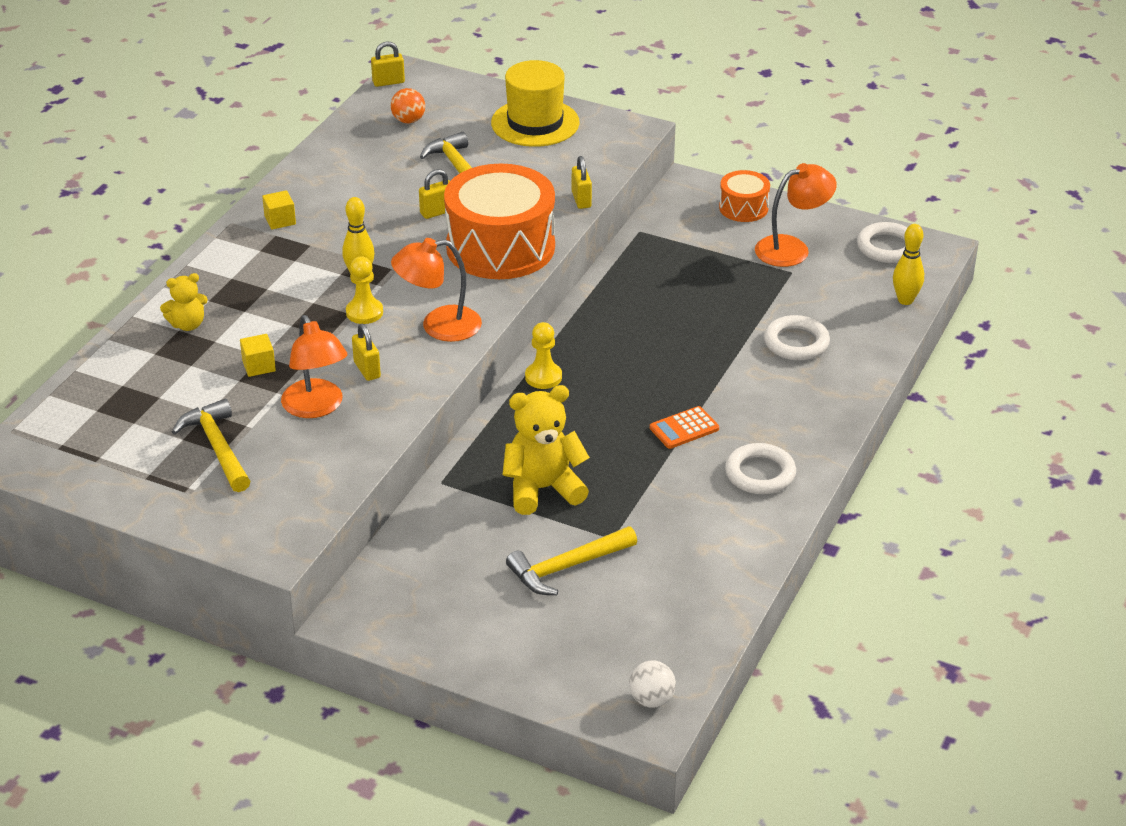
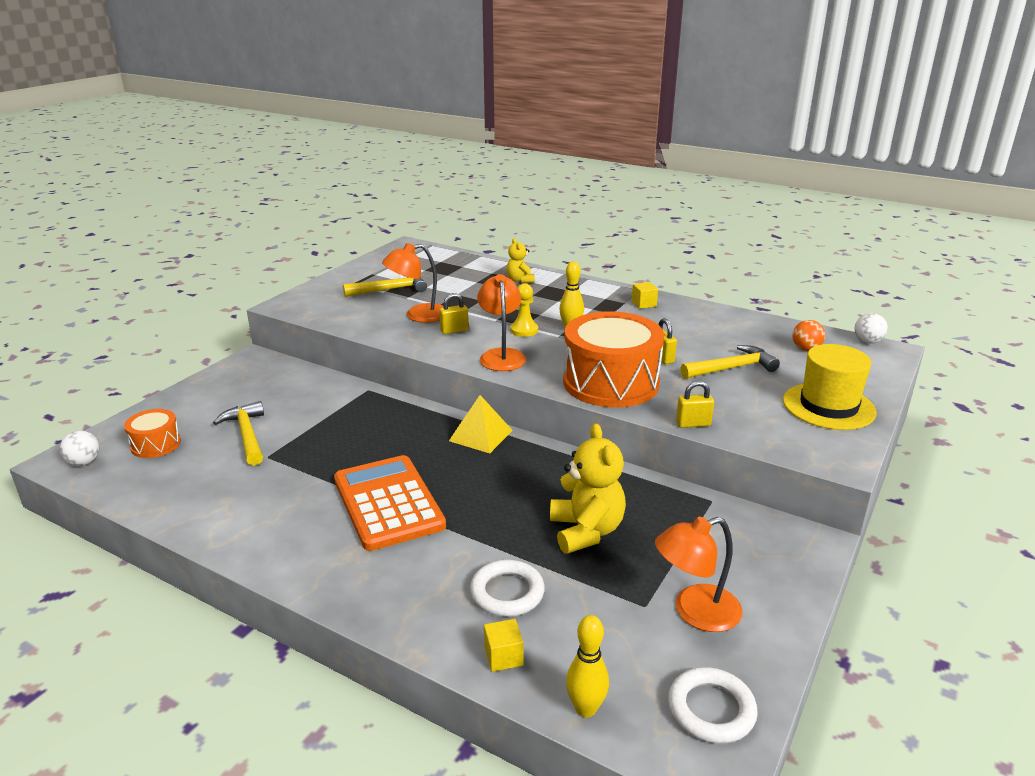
camera: 95 degrees right, 10 degrees down
(259, 366) = (469, 299): yellow cube -> yellow cube (503, 656)
(388, 82) = (867, 342): yellow padlock -> white ball
(543, 377) = (481, 435): yellow pawn -> yellow pyramid
(543, 489) = (340, 429): yellow teddy bear -> yellow teddy bear (586, 531)
(684, 428) = (388, 503): orange calculator -> orange calculator, size x2.22
(743, 208) = (776, 580): orange drum -> orange drum (156, 444)
(760, 473) = (305, 542): white ring -> none
(792, 248) = (695, 612): orange lamp -> orange lamp turned 90 degrees clockwise

